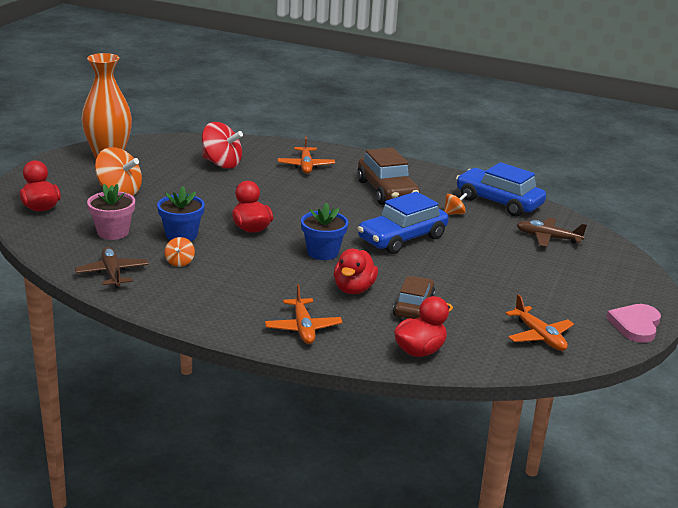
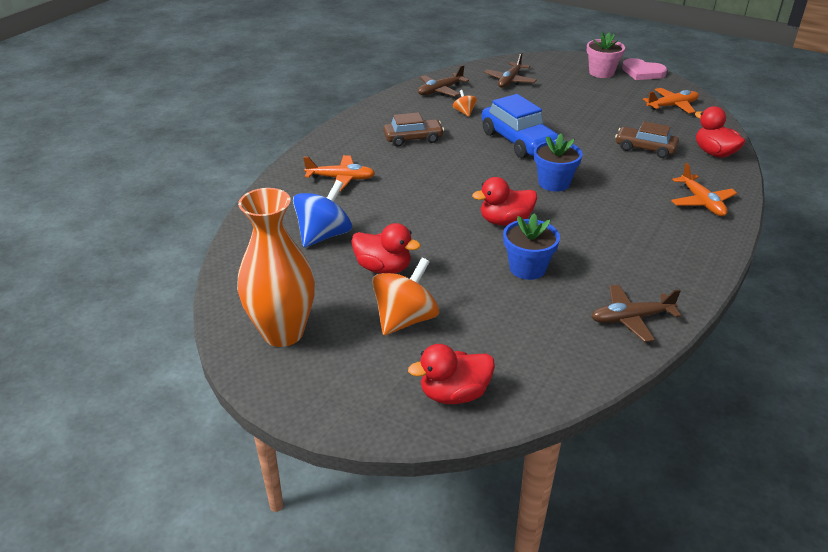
camera: 80 degrees left, 10 degrees up
(113, 232) = (525, 321): pink flower pot -> pink flower pot (601, 73)
(179, 262) = (593, 270): orange spinning top -> none
(221, 164) = (324, 235): red spinning top -> blue spinning top
(303, 328) = (702, 202): orange plane -> orange plane turned 75 degrees clockwise
(354, 289) = (622, 173): red duck -> red duck (383, 268)
(387, 191) = (413, 139): brown car -> brown car, size x0.65
(498, 202) = (440, 91): blue car -> brown plane

